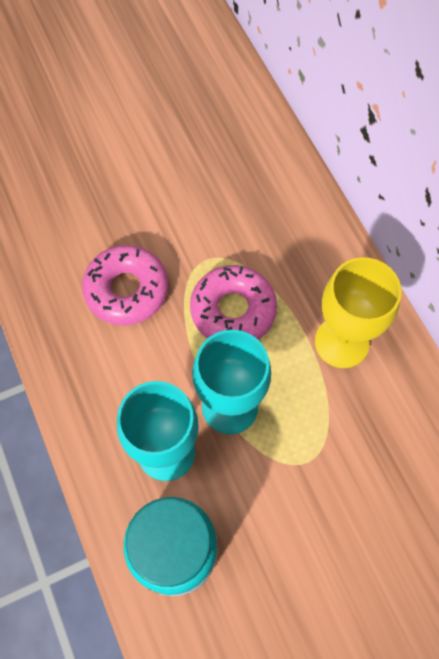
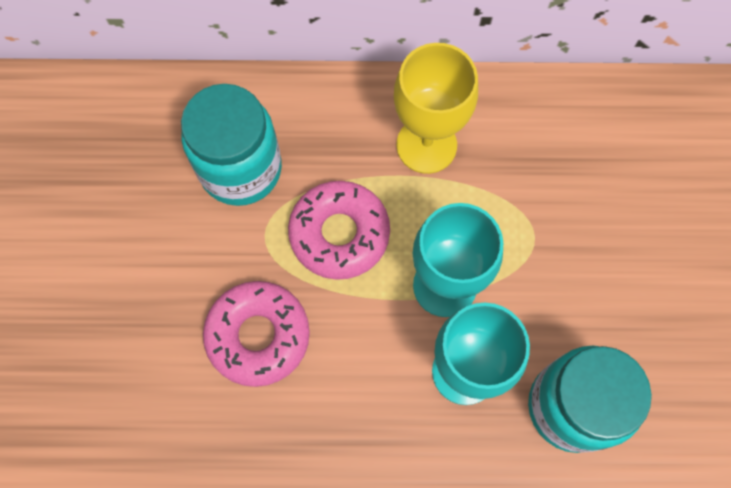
camera: 65 degrees left, 5 degrees up
(248, 220) = (241, 169): none -> turquoise jar

